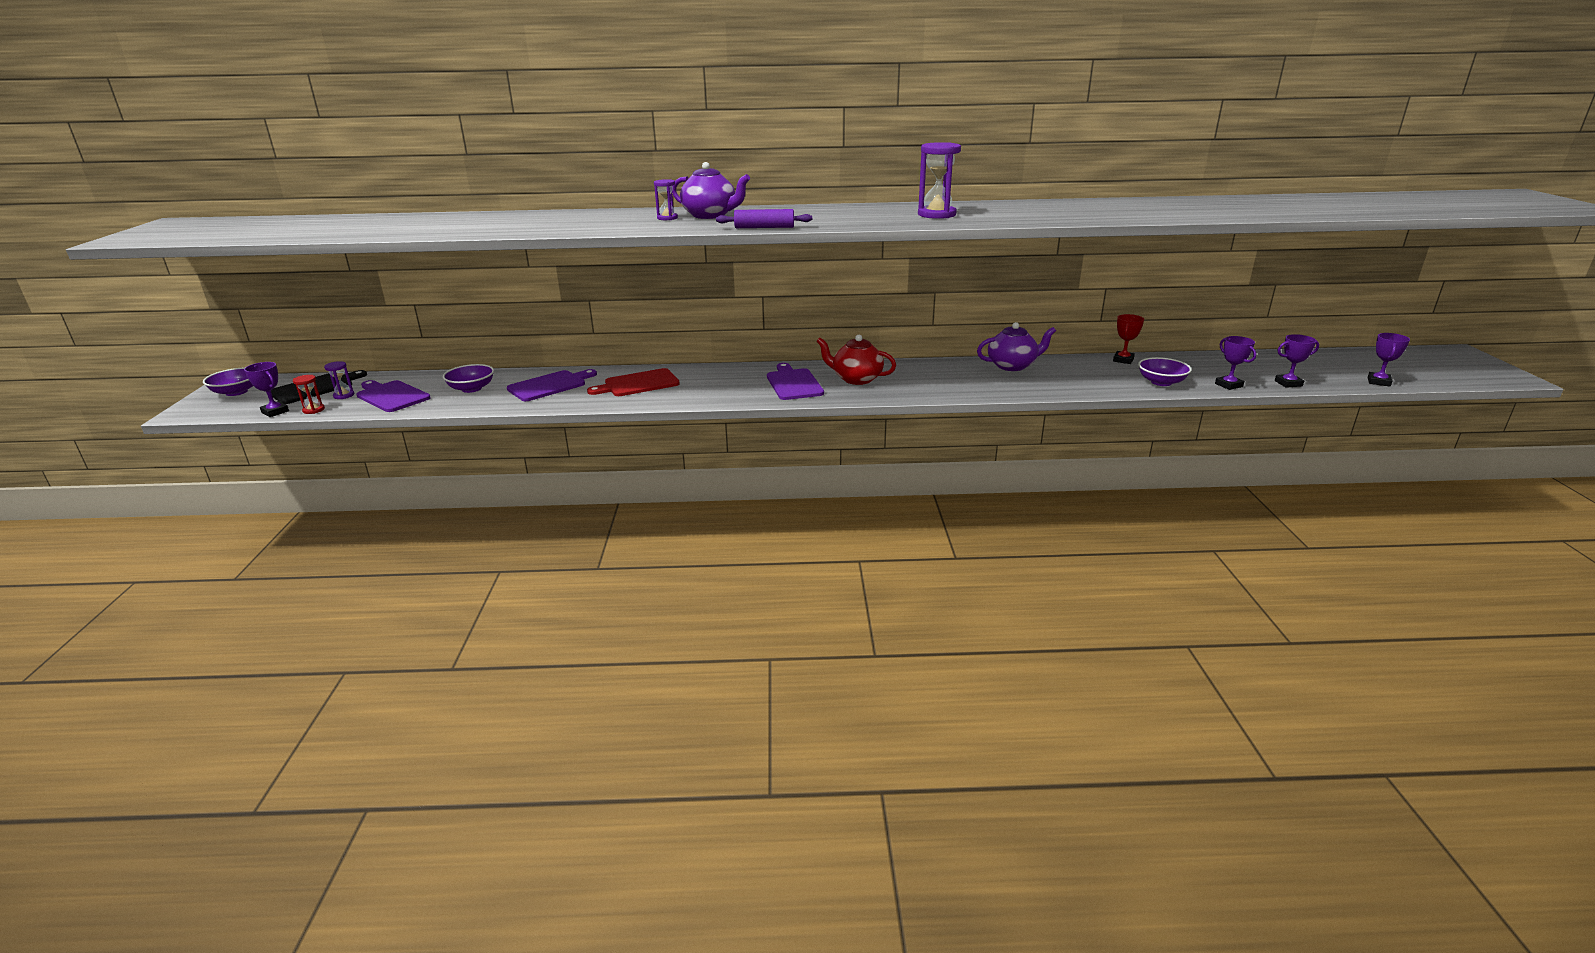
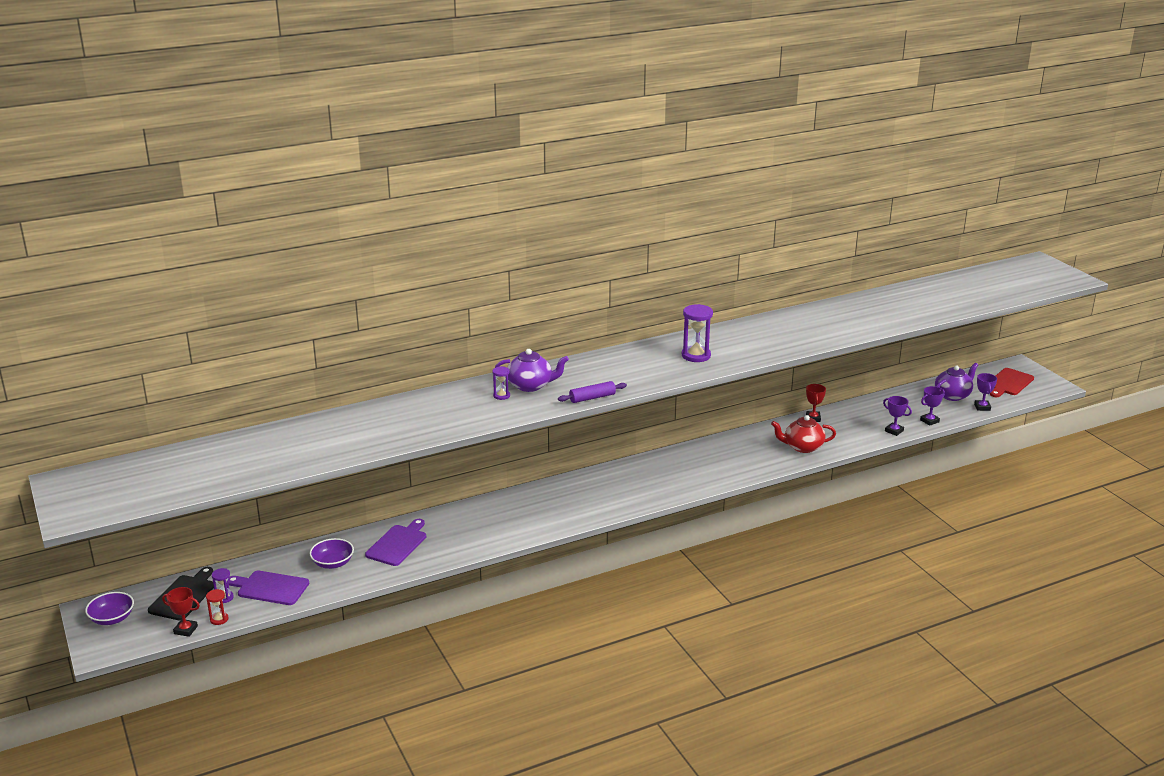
camera: 25 degrees left, 0 degrees up
(275, 412) = (185, 630): purple trophy -> red trophy
(638, 384) = (471, 525): red cutting board -> red cutting board (1008, 383)
(793, 383) = (594, 497): purple cutting board -> none
(856, 379) = (637, 481): red teapot -> red teapot (802, 447)
(1012, 366) = (740, 441): purple teapot -> purple teapot (952, 395)
(1161, 382) = (850, 437): purple bowl -> none

